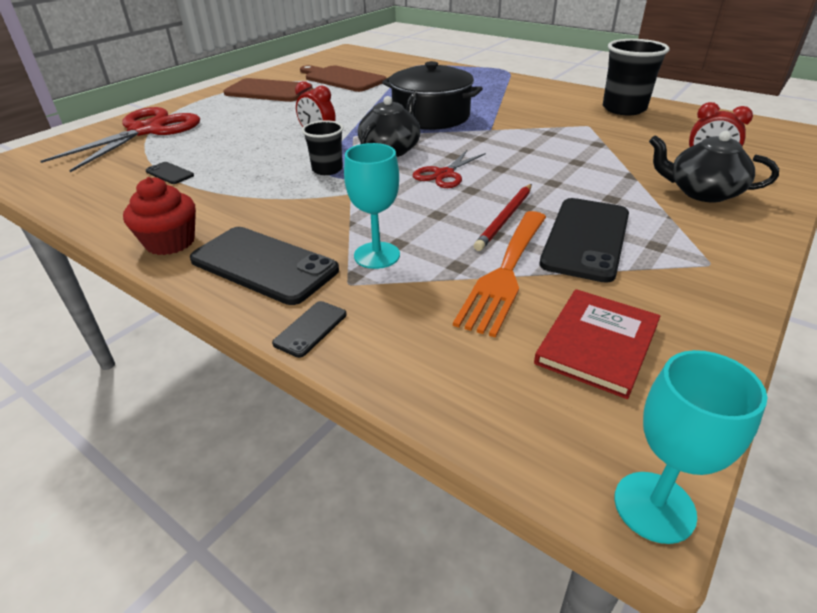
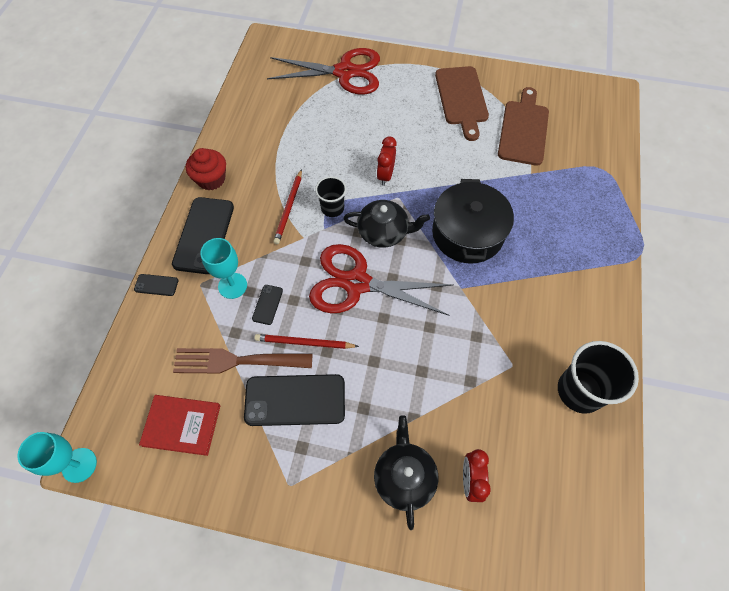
camera: 65 degrees right, 25 degrees up
(169, 173) = (288, 127): black phone -> black phone (267, 304)
(295, 194) = (289, 208): none -> red pencil
(444, 174) = (357, 283): red scissors -> red scissors, size x1.94
(505, 273) = (236, 361): orange fork -> brown fork

